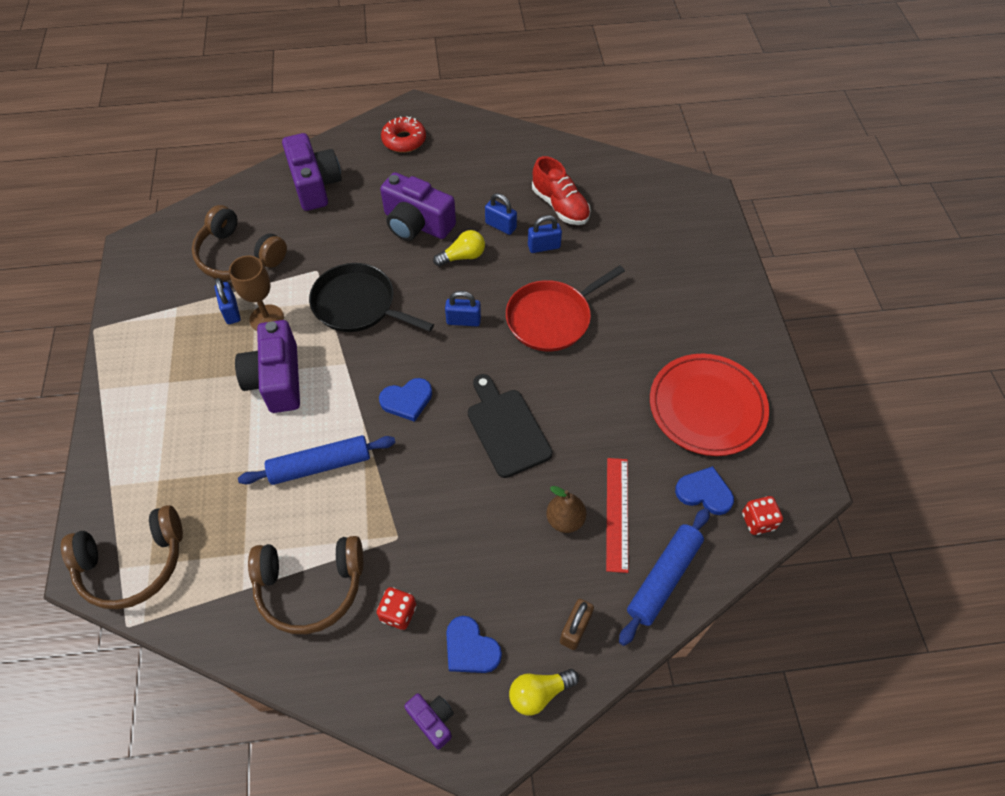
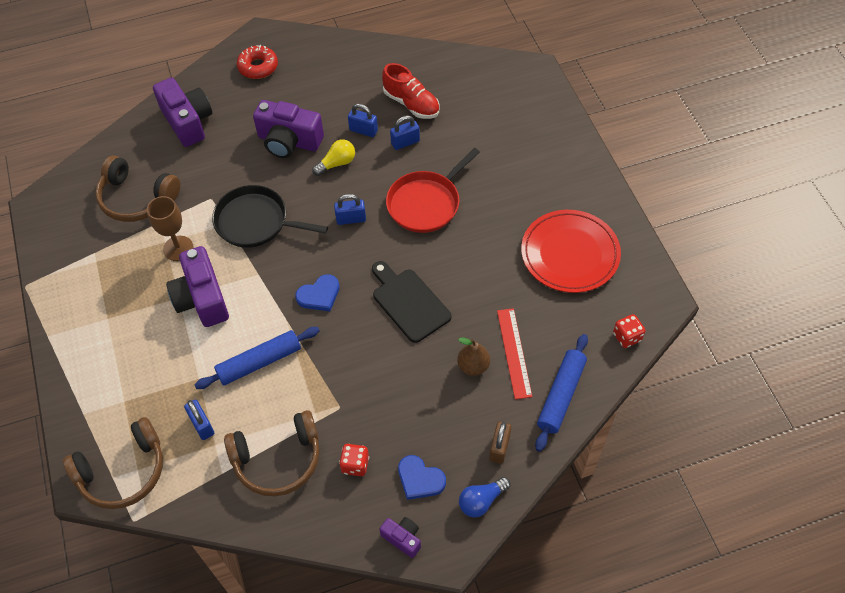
camera: 10 degrees left, 0 degrees up
(231, 311) = (145, 248): blue padlock -> blue padlock (202, 425)
(539, 693) = (481, 501): yellow light bulb -> blue light bulb
(704, 492) = (580, 323): blue heart -> none

